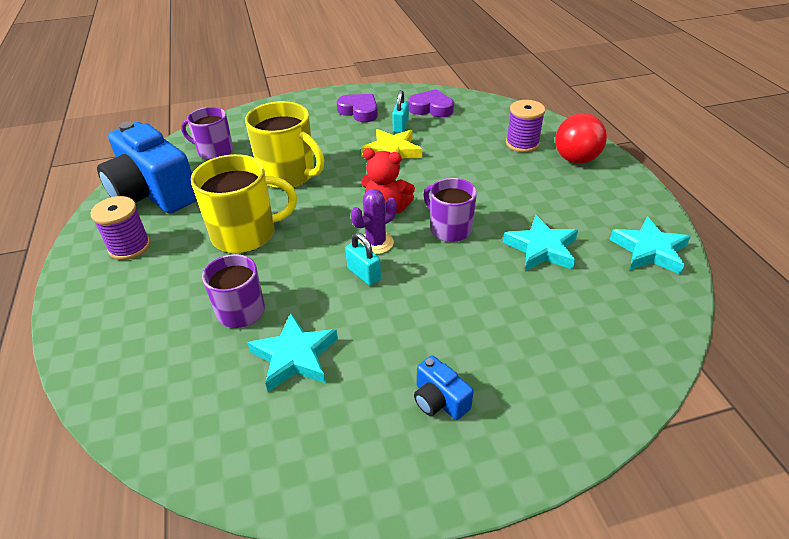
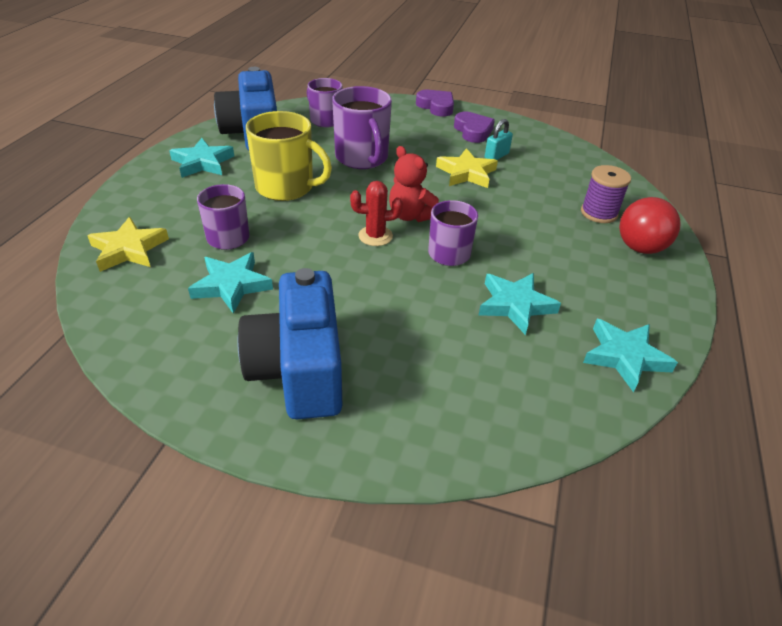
camera: 30 degrees right, 0 degrees up
(129, 247) = (202, 163): purple spool -> turquoise star
(145, 377) = (129, 249): none -> yellow star
(288, 175) = (362, 158): yellow mug -> purple mug
(364, 274) = (341, 254): turquoise padlock -> none
(376, 243) = (375, 236): purple cactus -> red cactus
(431, 108) = (542, 151): purple heart -> purple heart (436, 106)
(439, 400) = (299, 370): blue camera -> blue camera, size x2.33

